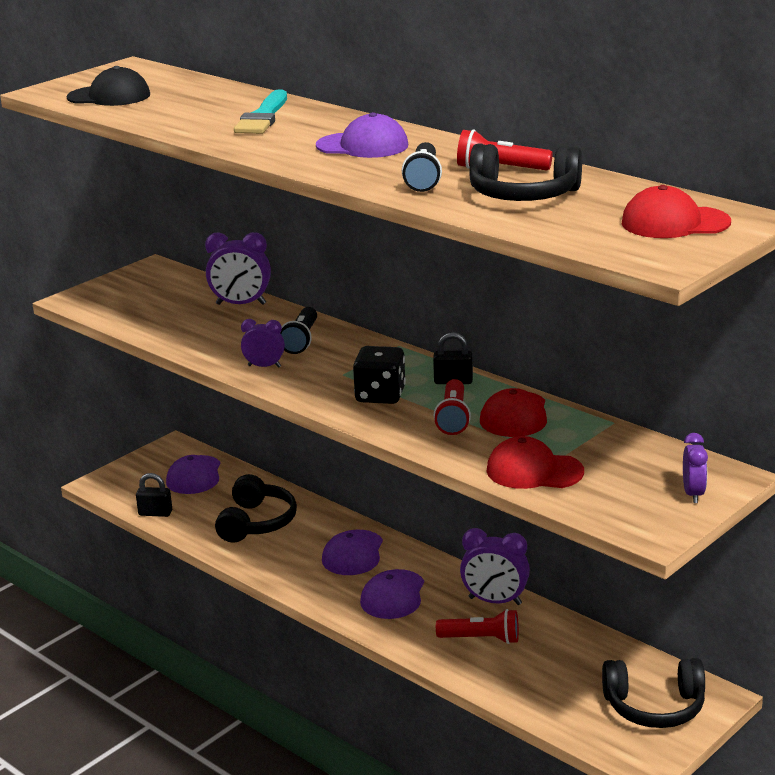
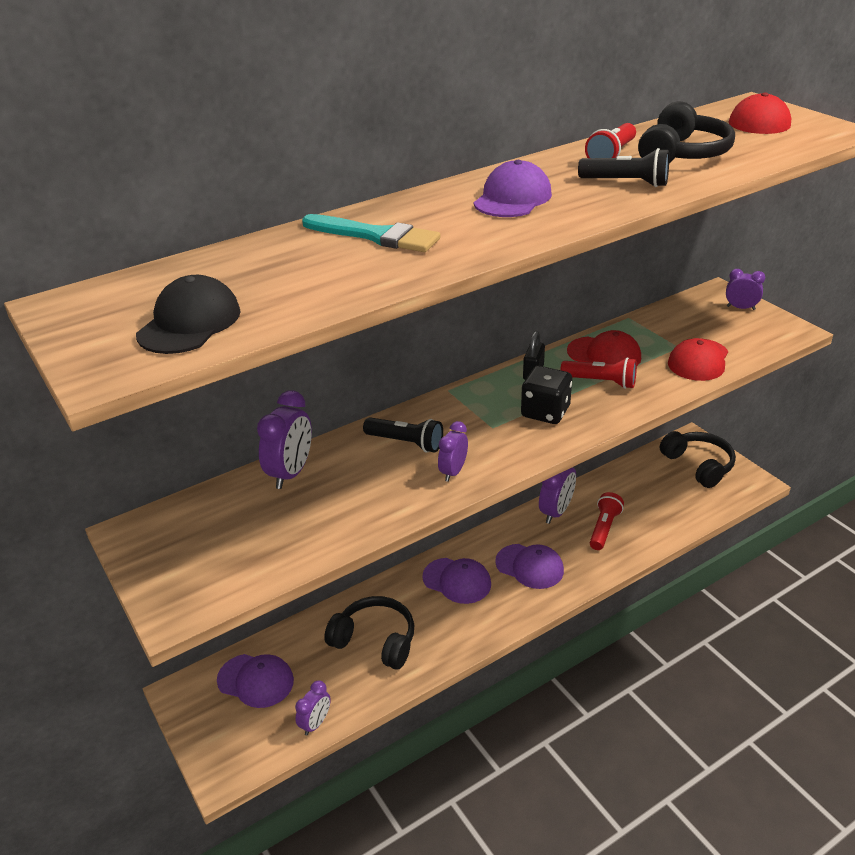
camera: 75 degrees left, 10 degrees up
(155, 513) = (315, 723): black padlock -> purple clock
(654, 707) = (698, 465): black headphones -> black headphones turned 45 degrees counterclockwise

